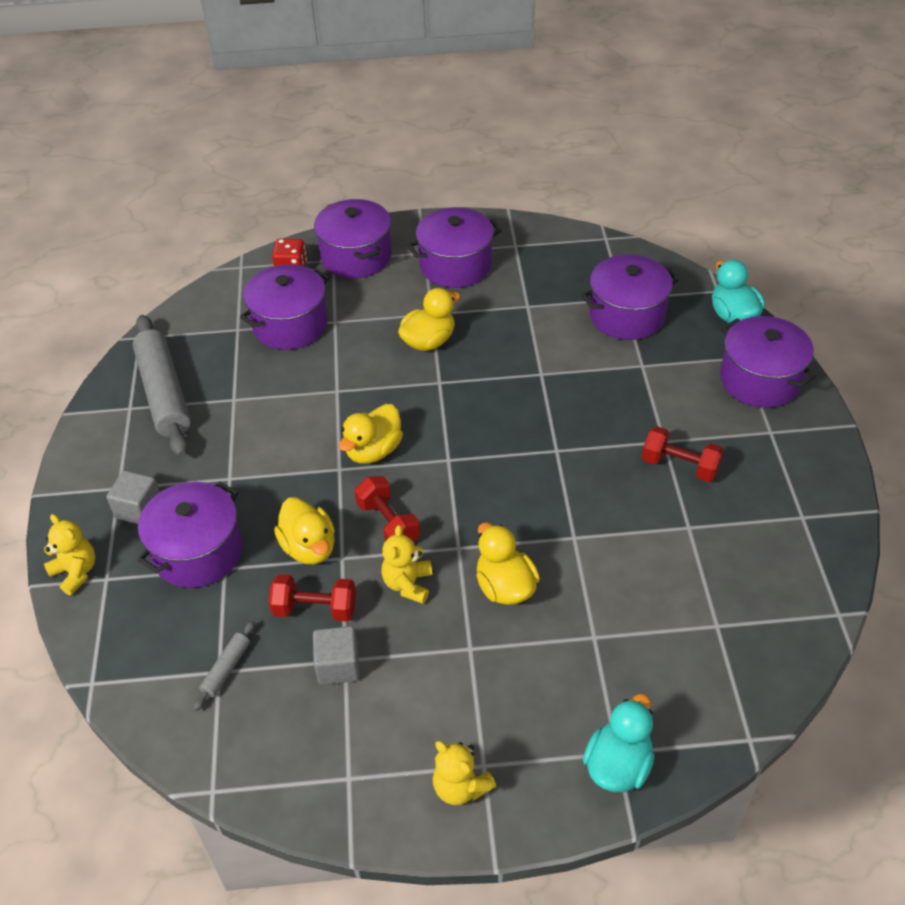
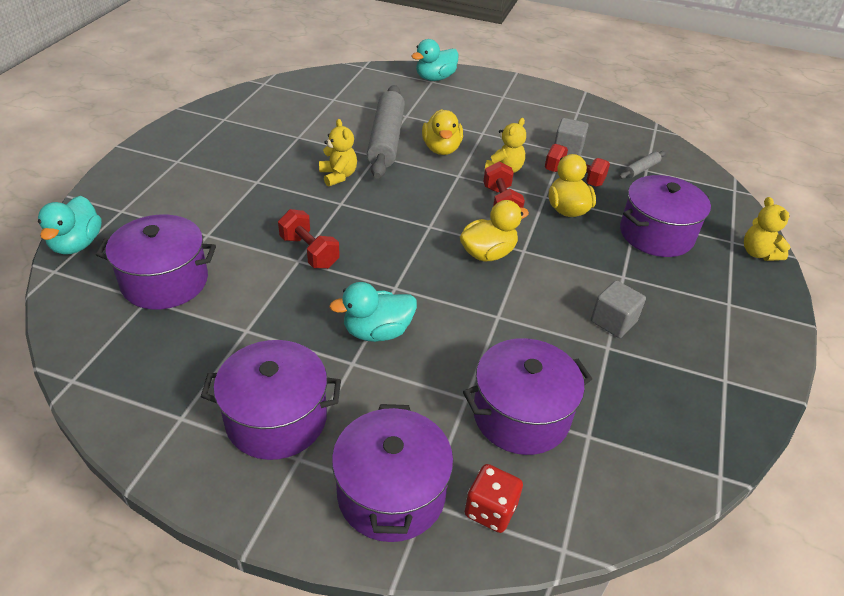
camera: 160 degrees left, 5 degrees down
(139, 509) = (708, 280): grey cube -> grey cube (613, 321)
(164, 393) = (685, 382): grey rolling pin -> grey rolling pin (386, 140)
(429, 341) = (377, 332): yellow duck -> turquoise duck
(460, 787) = (519, 94): yellow teddy bear -> yellow teddy bear (338, 176)
(680, 466) = (264, 165): red dumbbell -> red dumbbell (309, 252)
(760, 380) = (134, 191): purple pot -> none

